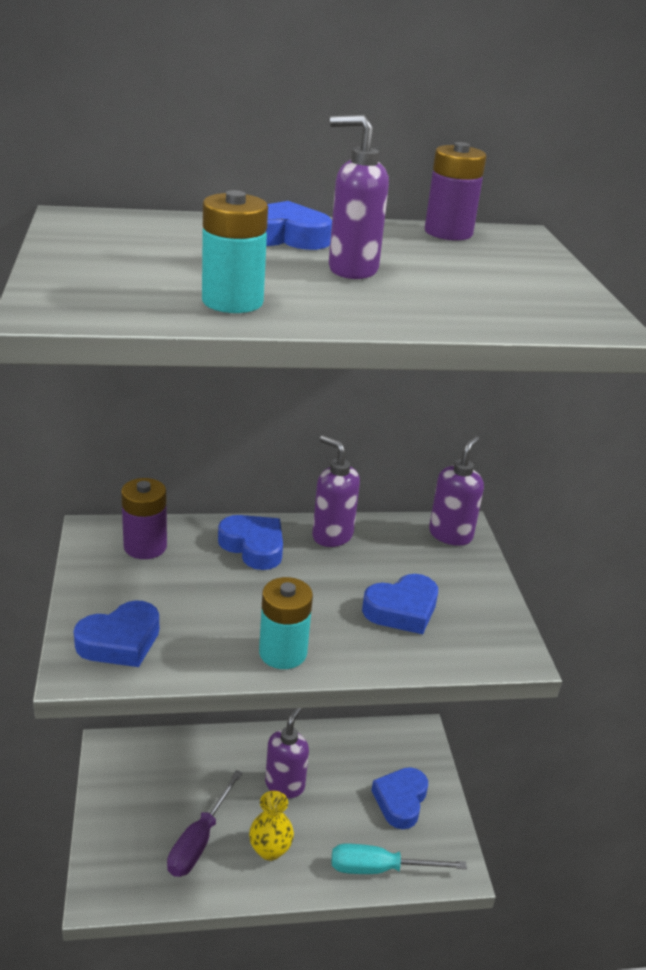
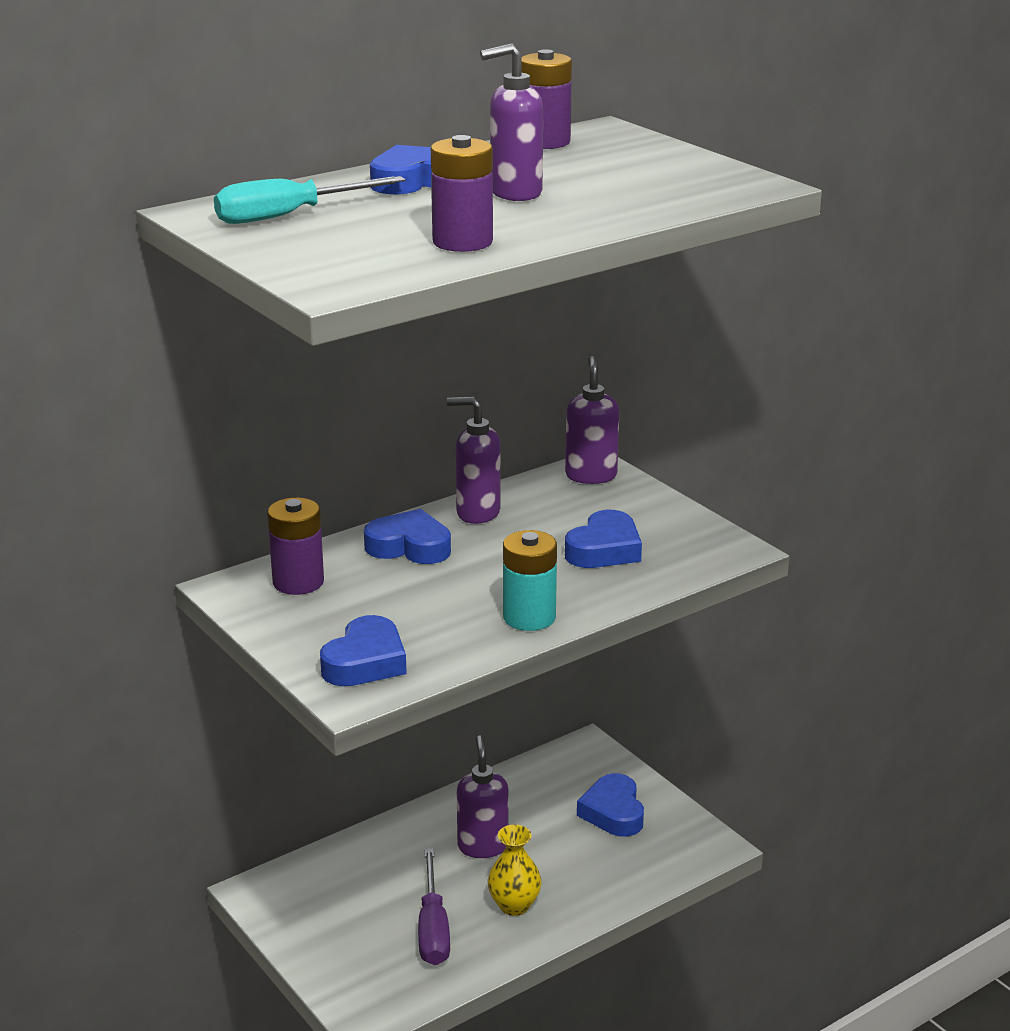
camera: 25 degrees left, 5 degrees down
(232, 301) = (462, 242): turquoise battery -> purple battery
(379, 868) = (637, 875): turquoise screwdriver -> turquoise screwdriver (288, 216)

